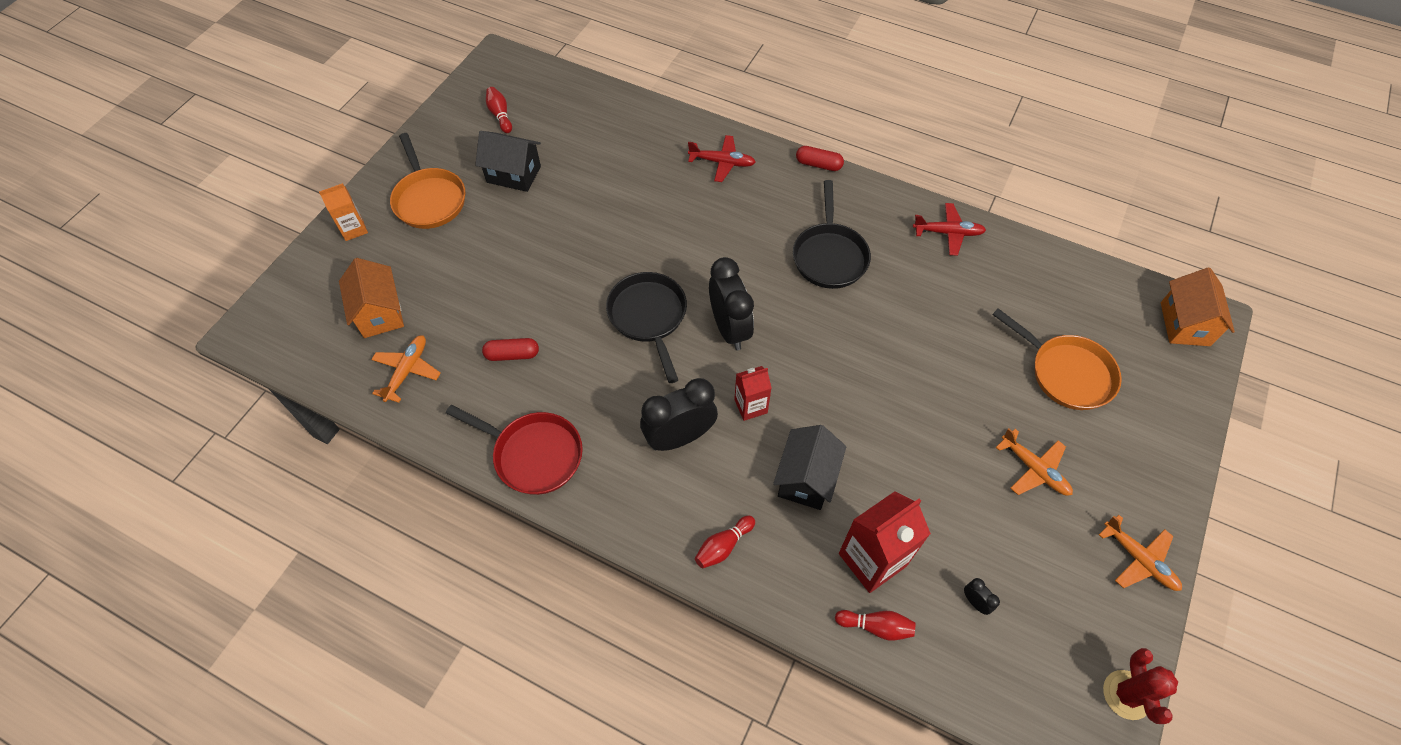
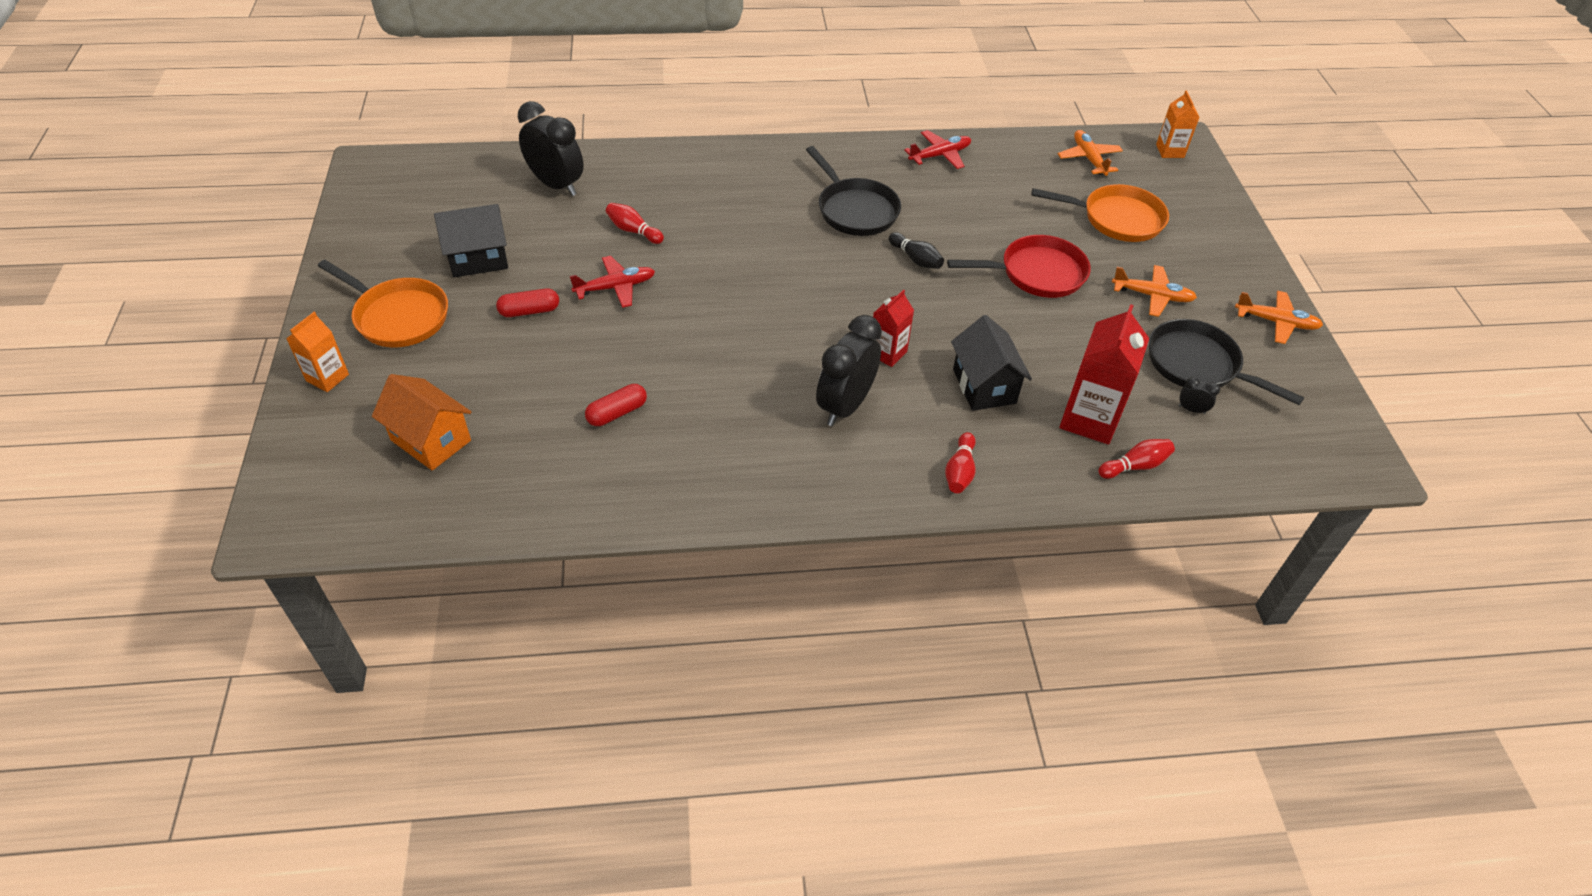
camera: 35 degrees left, 10 degrees down
(407, 371) = (511, 477): orange plane -> orange plane (1088, 158)
(500, 115) = (416, 213): red bowling pin -> red bowling pin (633, 231)
(533, 454) = (715, 486): red pan -> red pan (1037, 273)
(649, 317) = (730, 323): black pan -> black pan (1197, 365)
(722, 162) = (691, 173): red plane -> red plane (616, 287)
(729, 329) = (815, 301): black clock -> black clock (556, 185)
(818, 164) = (783, 144): red capsule -> red capsule (529, 311)
(844, 328) = (915, 259): none -> black bowling pin
(1126, 695) = (1346, 416): red cactus -> none
(1184, 324) = (1170, 151): orange house -> orange carton

